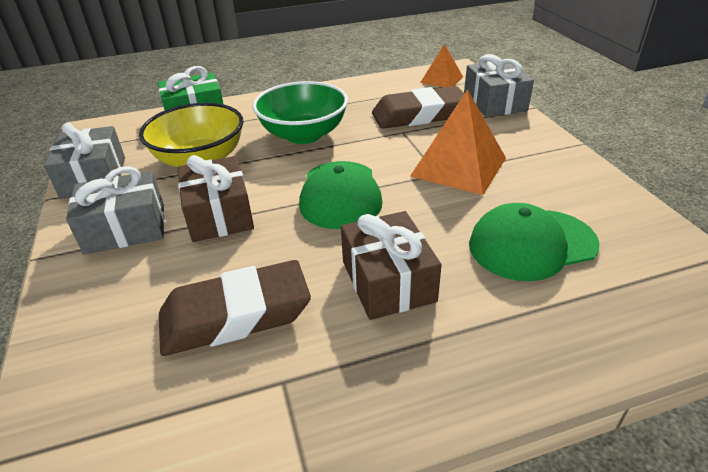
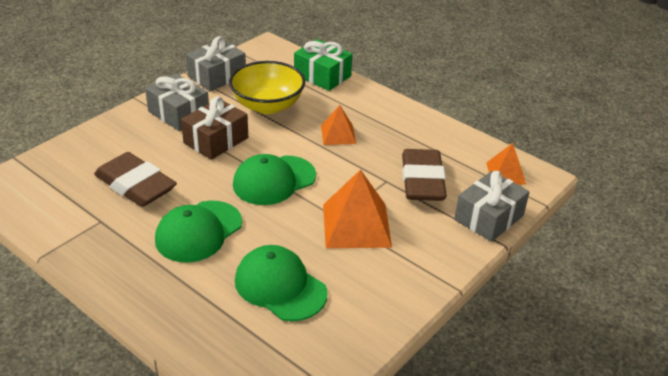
camera: 55 degrees right, 0 degrees up
(303, 134) = (338, 134): green bowl -> orange pyramid
(388, 281) = (198, 231): brown gift -> green cap
(419, 115) = (422, 181): brown eraser -> brown eraser turned 45 degrees clockwise

